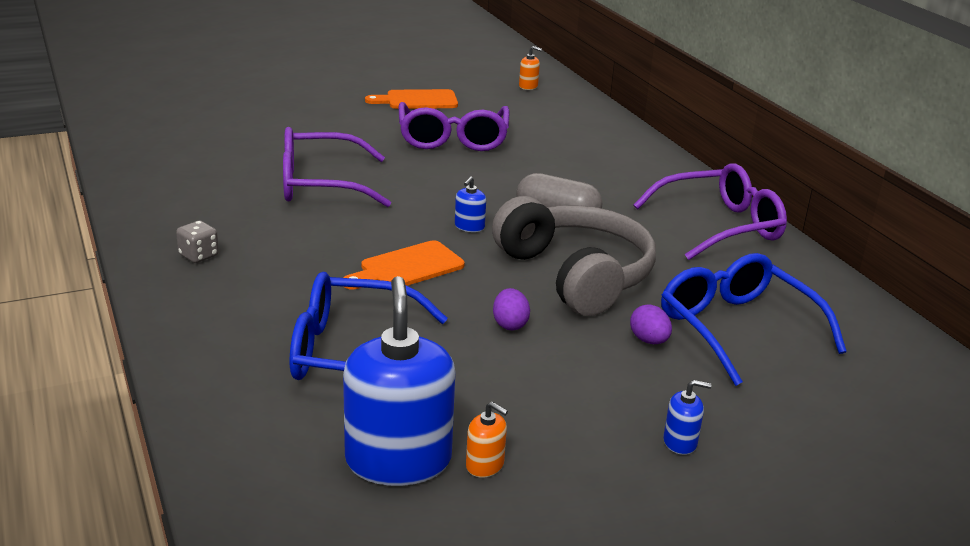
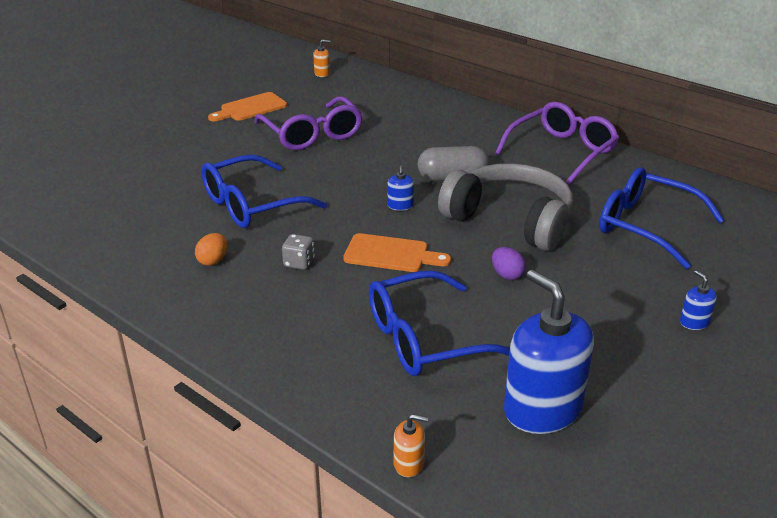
camera: 25 degrees left, 5 degrees up
(199, 255) = (221, 299): grey dice -> grey dice (299, 263)
(229, 221) = (213, 260): none -> orange egg
(320, 184) = (252, 205): purple glasses -> blue glasses
(407, 267) = (391, 254): orange cutting board -> orange cutting board turned 105 degrees counterclockwise
(485, 465) = (599, 388): orange soap dispenser -> orange soap dispenser (409, 463)
(649, 340) = (604, 255): purple egg -> none
(680, 442) = (694, 322): blue soap dispenser -> blue soap dispenser turned 90 degrees counterclockwise

